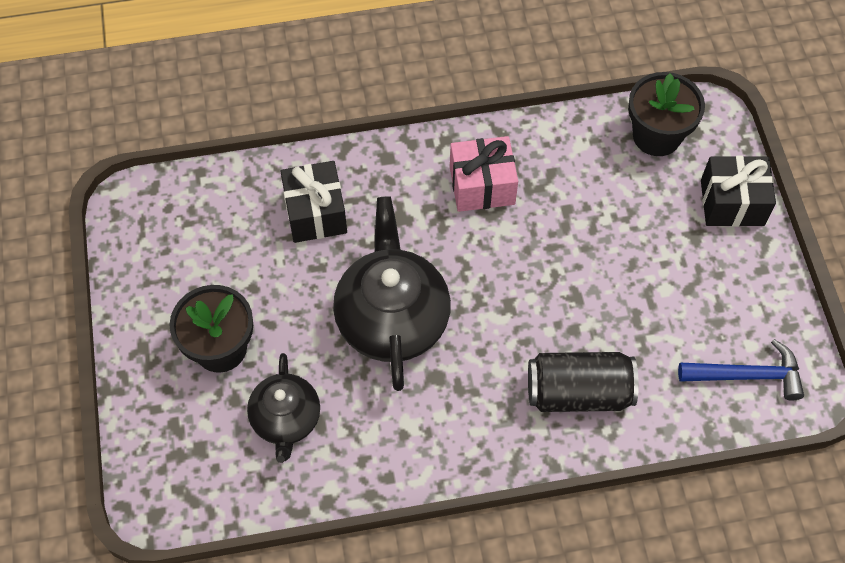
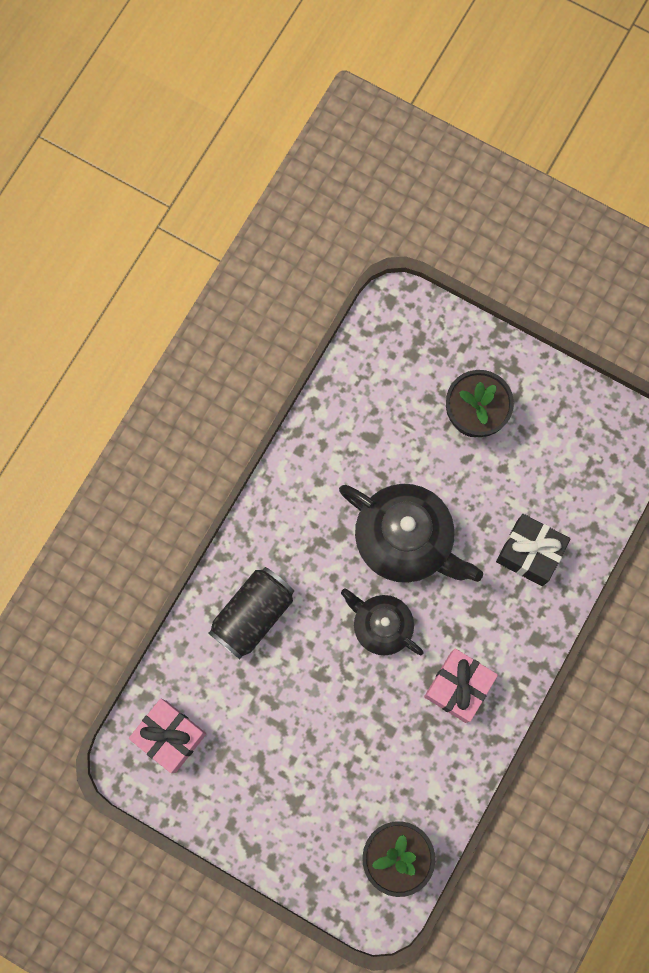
camera: 130 degrees right, 15 degrees up
(286, 420) = (389, 419): black teapot -> black teapot (381, 625)
(732, 203) = (297, 856): black gift -> none
(747, 375) = (170, 736): blue hammer -> pink gift

